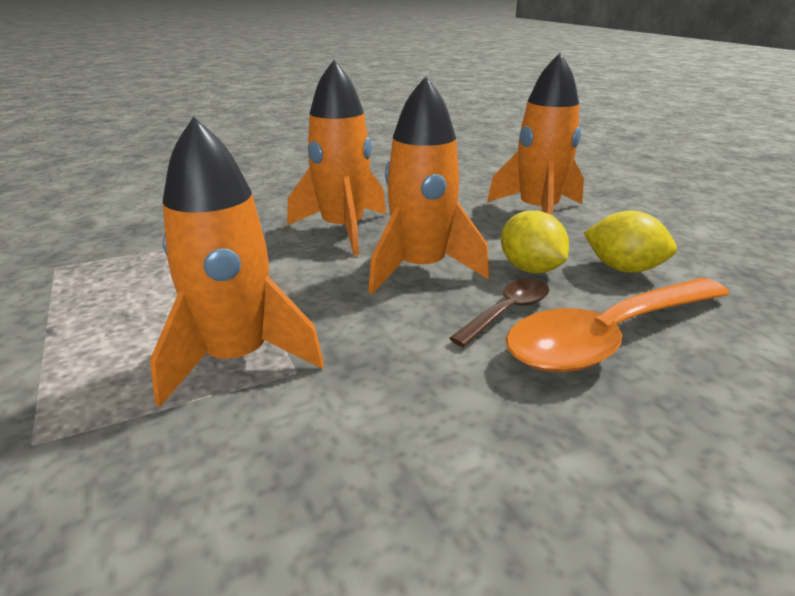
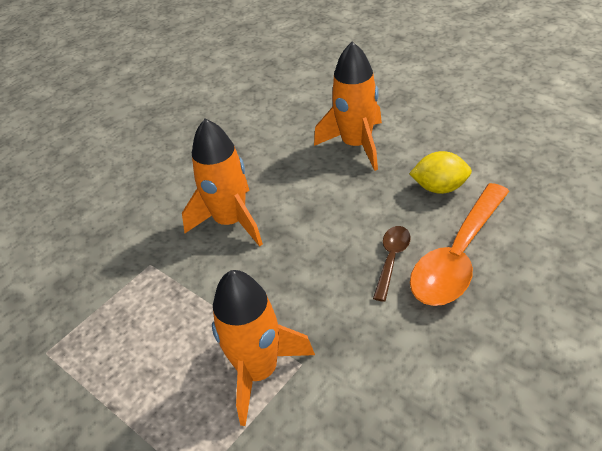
camera: 20 degrees left, 15 degrees up
(421, 269) = (314, 241): orange rocket -> none
(530, 269) = (384, 212): yellow lemon -> none

